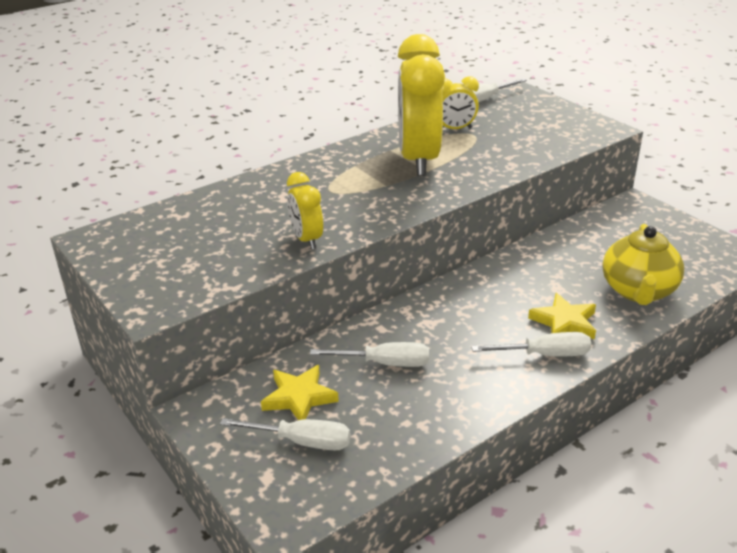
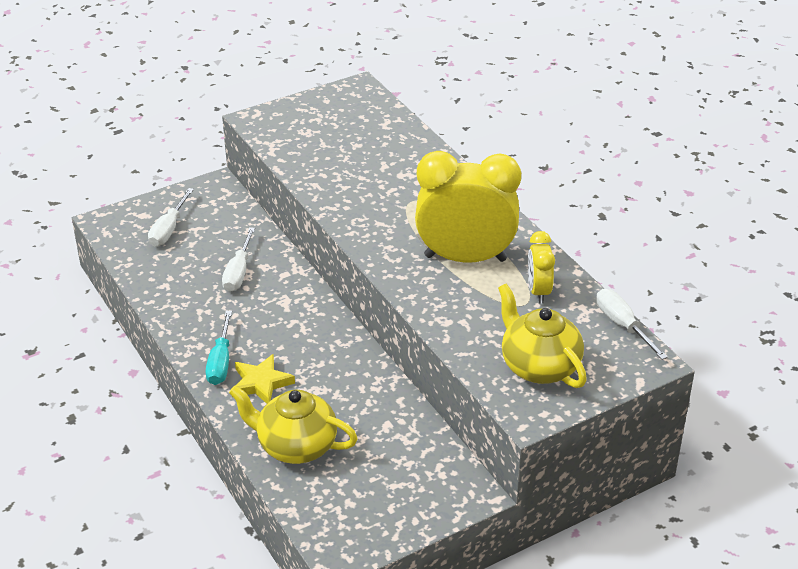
camera: 95 degrees right, 5 degrees up
(299, 397) = (214, 229): yellow star -> none
(306, 239) = (328, 185): yellow clock -> none
(545, 355) = (220, 362): white screwdriver -> turquoise screwdriver
(548, 126) = (538, 366): none -> yellow teapot

